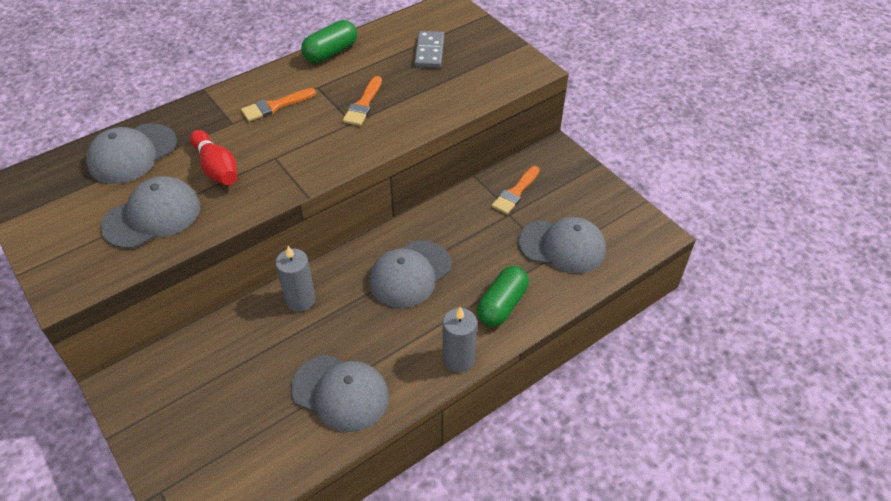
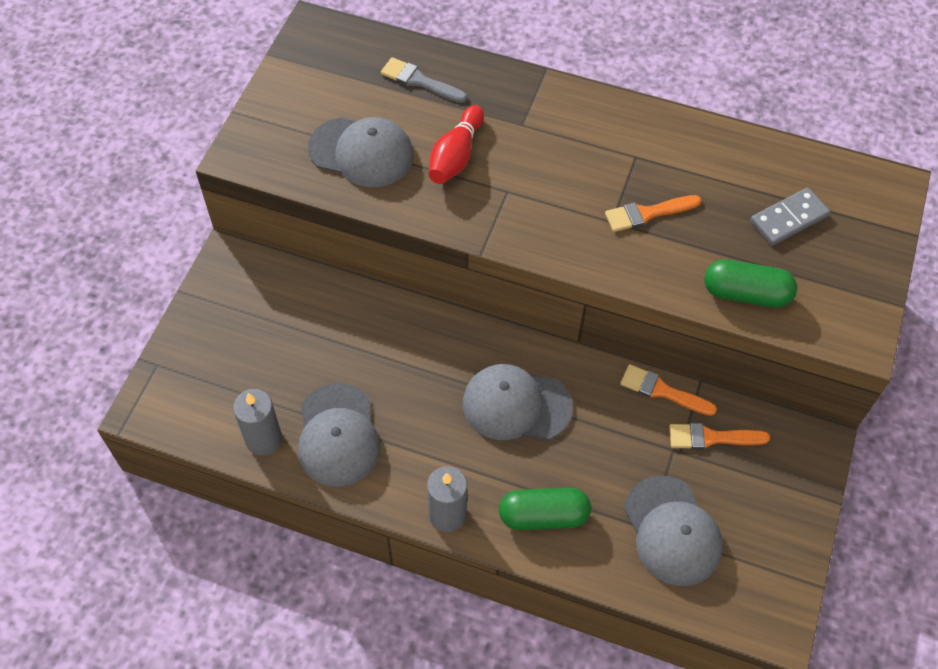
camera: 55 degrees right, 10 degrees up
(132, 154) = (419, 81): grey cap -> grey brush
(275, 106) = (576, 141): orange brush -> orange brush (662, 391)
(300, 299) = (413, 331): grey candle -> grey candle (264, 439)
(331, 52) = (699, 132): green capsule -> green capsule (746, 294)

